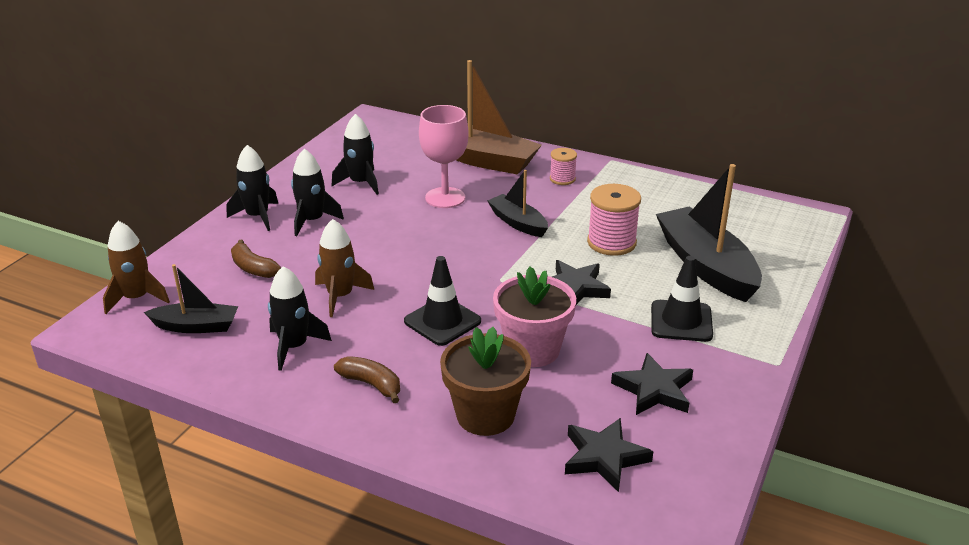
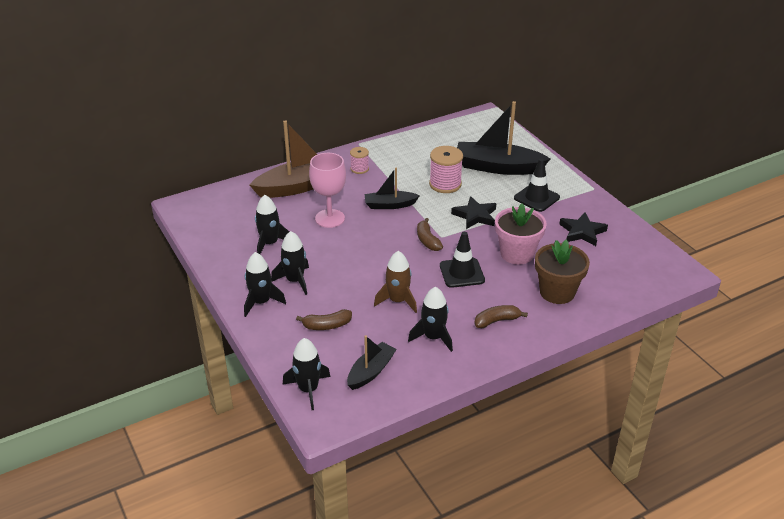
camera: 55 degrees left, 5 degrees up
(137, 298) = (308, 389): brown rocket -> black rocket
(479, 273) = (427, 240): none -> brown banana
(604, 457) = (618, 269): black star -> none

